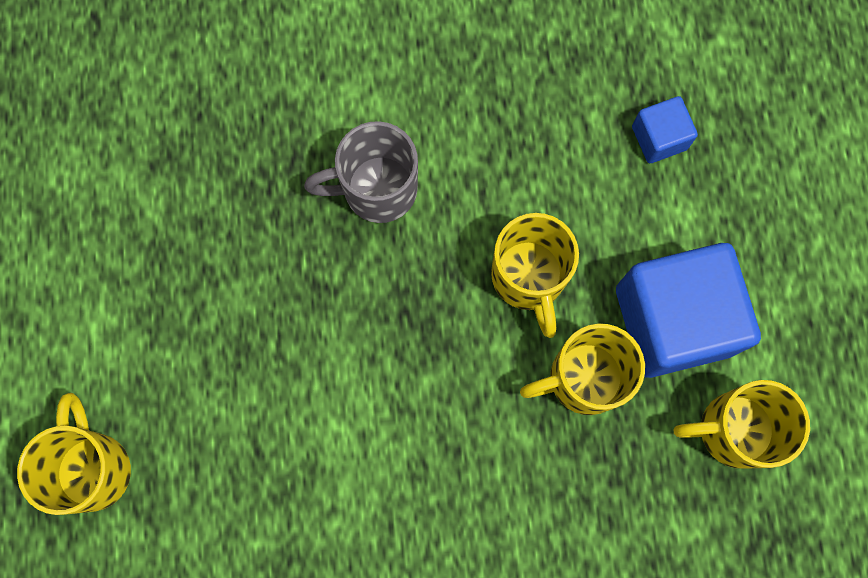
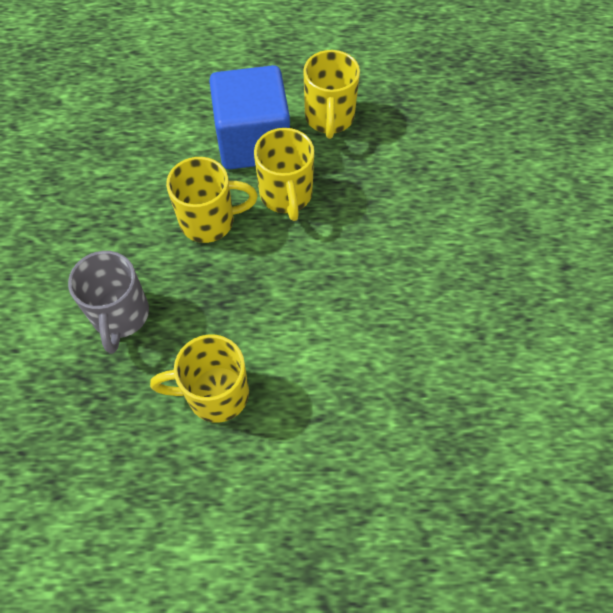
camera: 85 degrees left, 15 degrees down
(93, 467) = (321, 559): yellow mug -> yellow mug (215, 394)
(659, 138) = (124, 136): blue cube -> none

